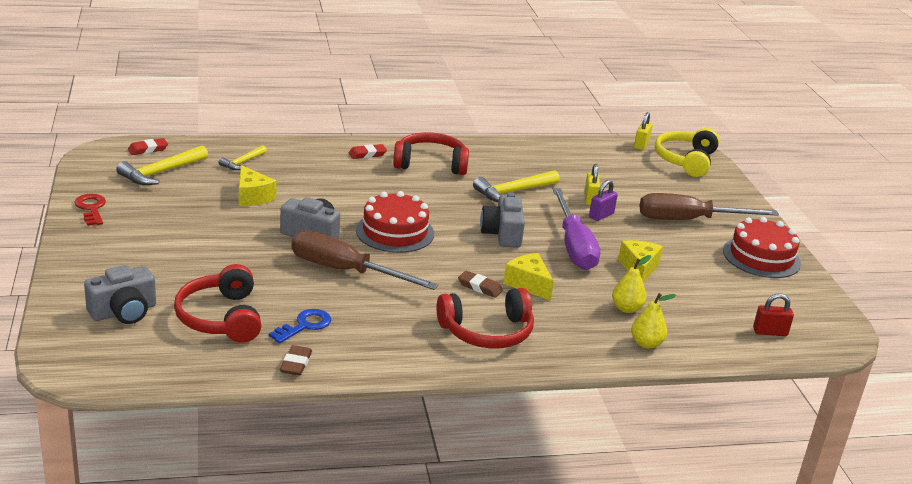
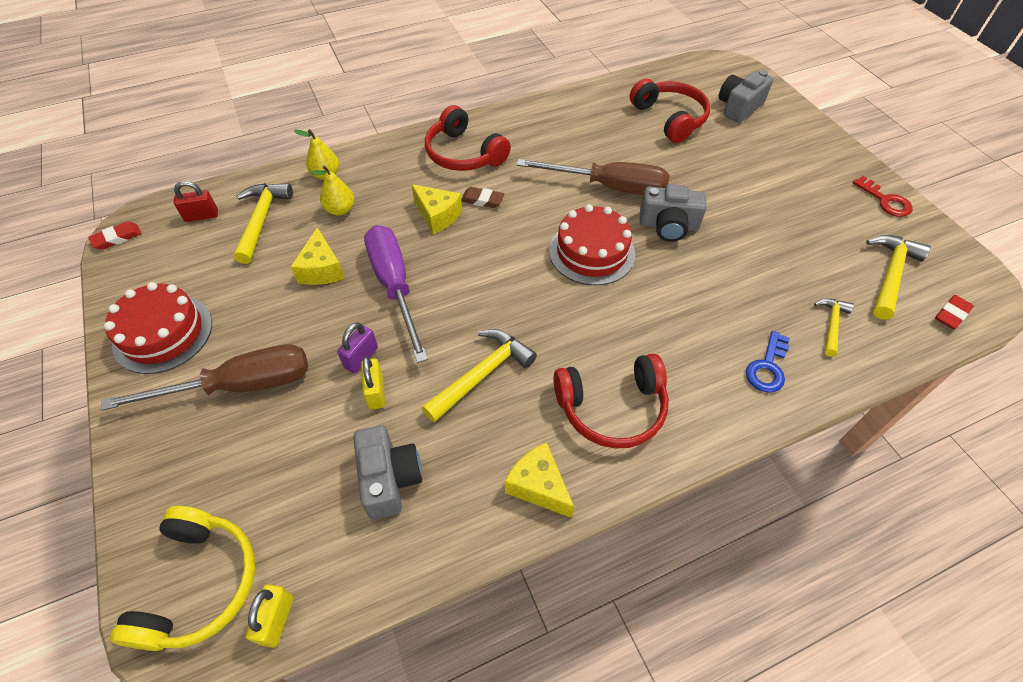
camera: 170 degrees right, 25 degrees up
(252, 197) = (766, 264): yellow cheese -> yellow cheese (538, 486)
(296, 363) = (592, 97): brown eraser -> none
(304, 325) = (606, 126): blue key -> blue key (767, 367)
(367, 154) = (705, 402): red eraser -> red eraser (117, 238)
(487, 332) = (463, 154): red headphones -> red headphones turned 105 degrees counterclockwise
(502, 234) = (478, 283): grey camera -> grey camera (389, 478)
(706, 316) = (261, 220): none -> yellow hammer

